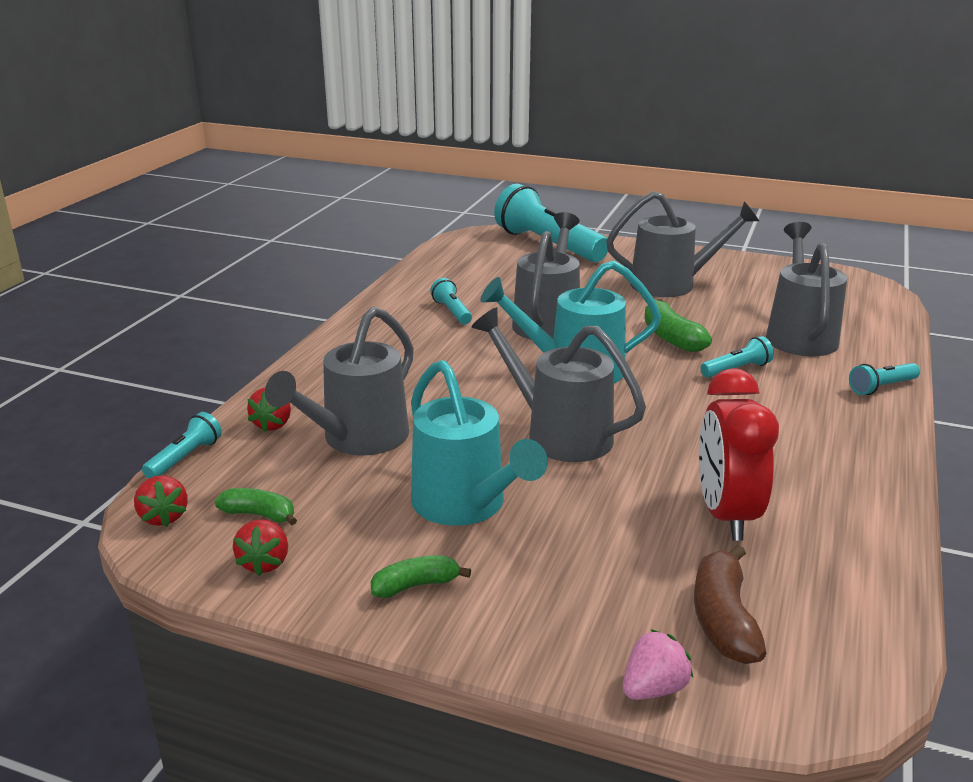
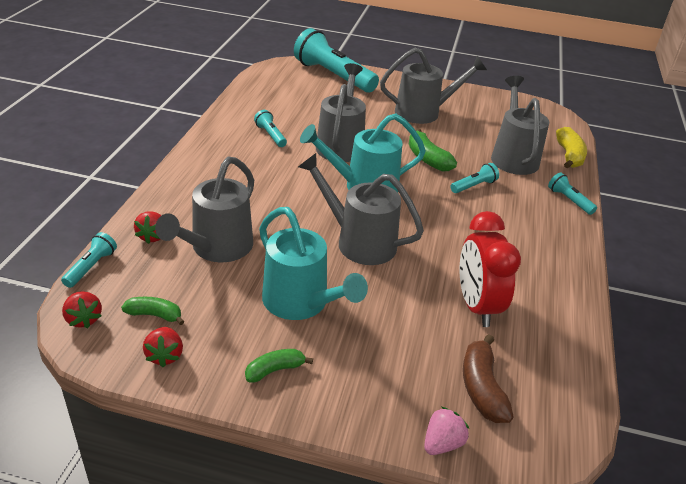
camera: 10 degrees left, 10 degrees up
(882, 387) = (569, 200): turquoise flashlight -> turquoise flashlight turned 90 degrees clockwise
(886, 334) = (569, 156): none -> yellow banana

